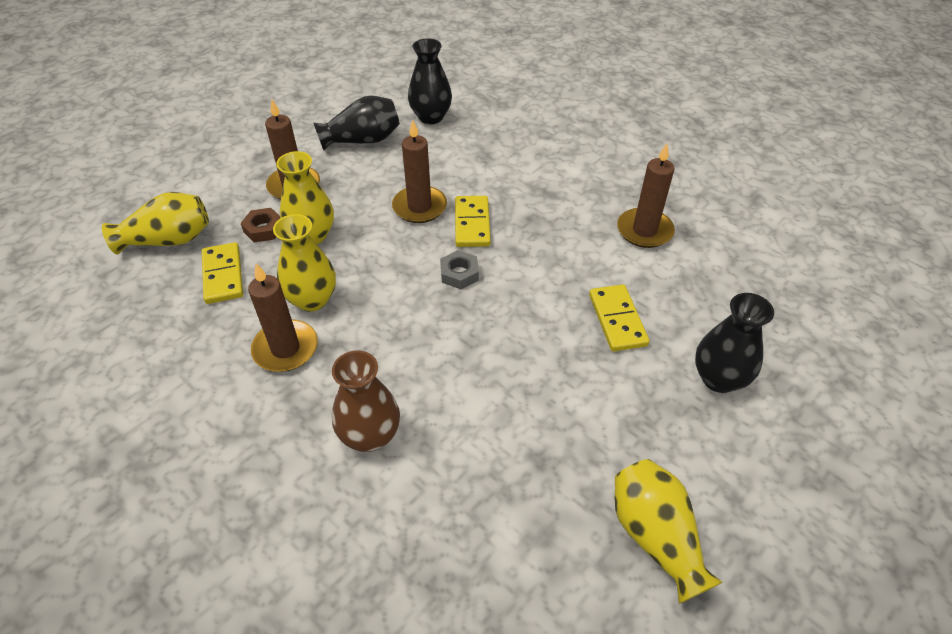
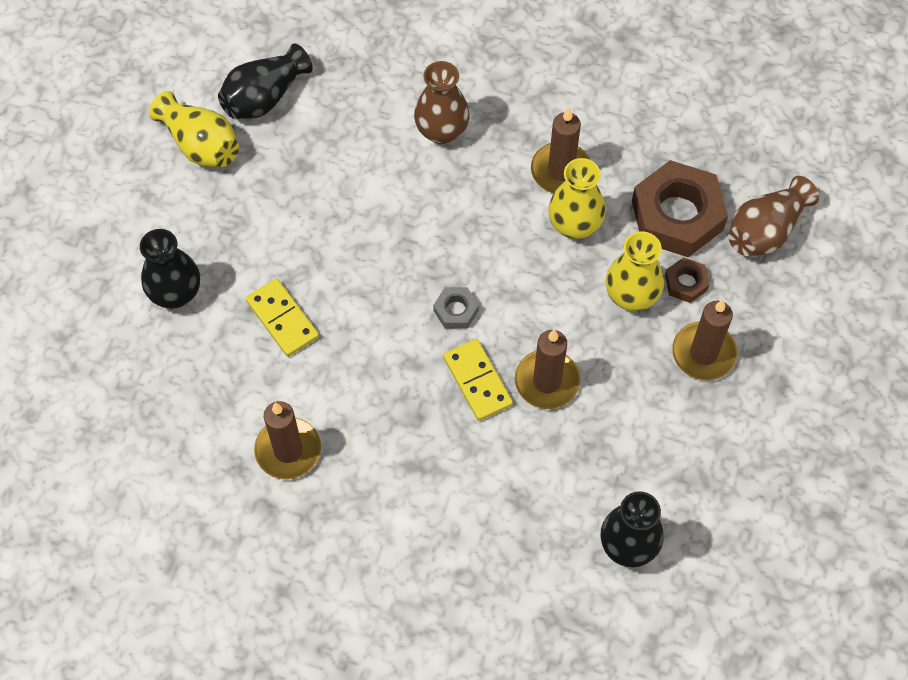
camera: 155 degrees right, 15 degrees up
(168, 240) = (765, 231): yellow vase -> brown vase
(223, 275) = (677, 215): yellow domino -> brown nut
(363, 140) = (683, 462): black vase -> black vase (264, 97)

